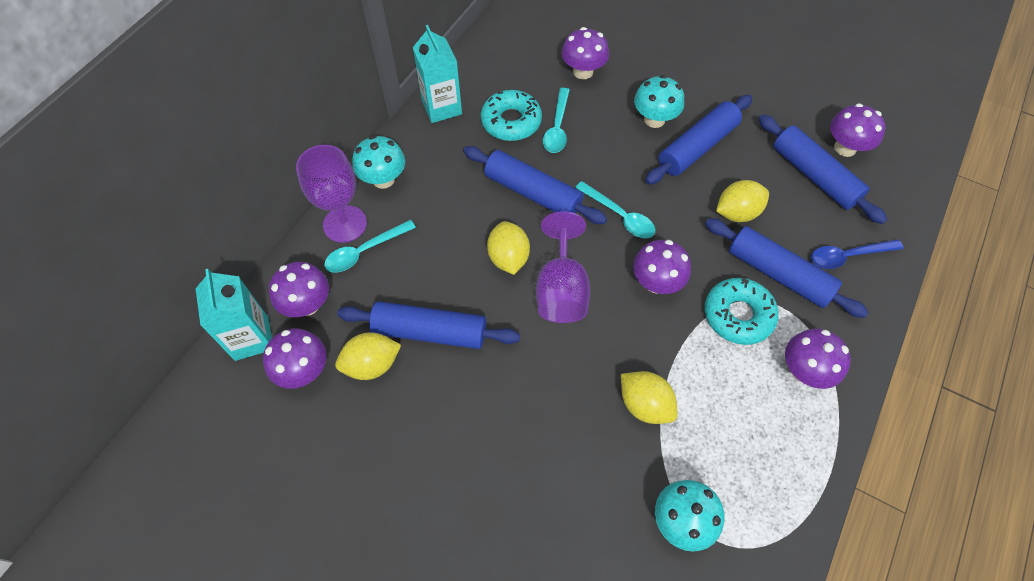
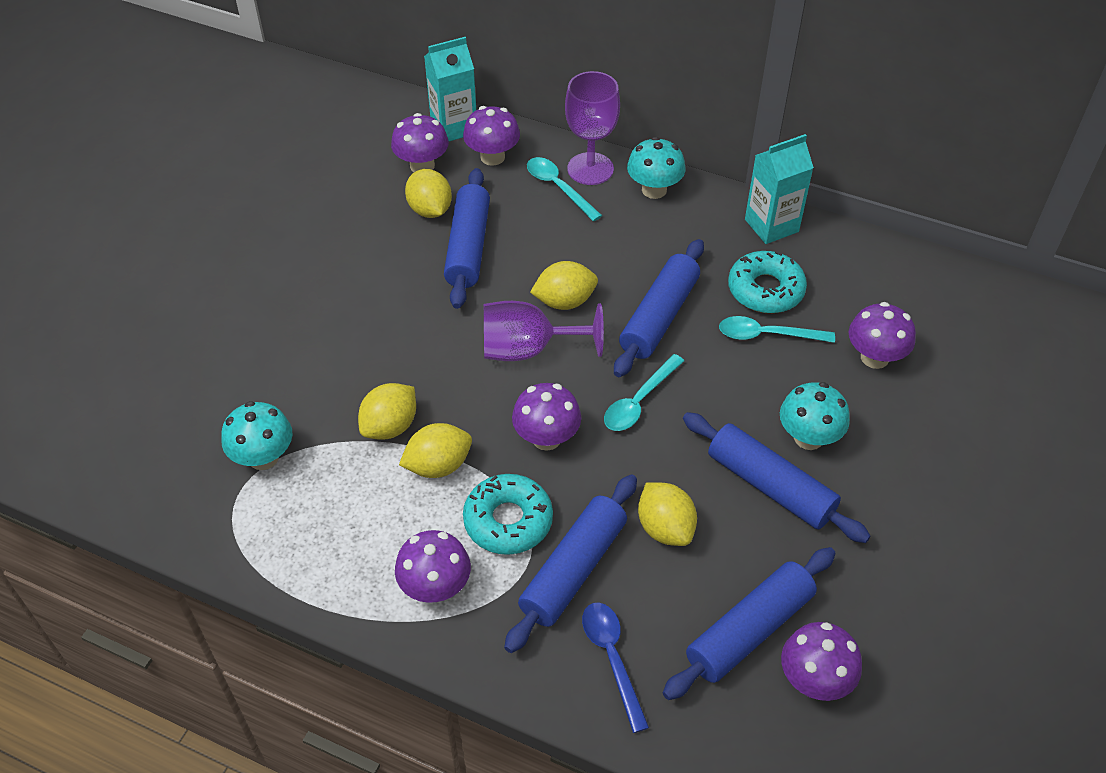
camera: 85 degrees right, 10 degrees down
(686, 365) = (438, 465): none -> yellow lemon

